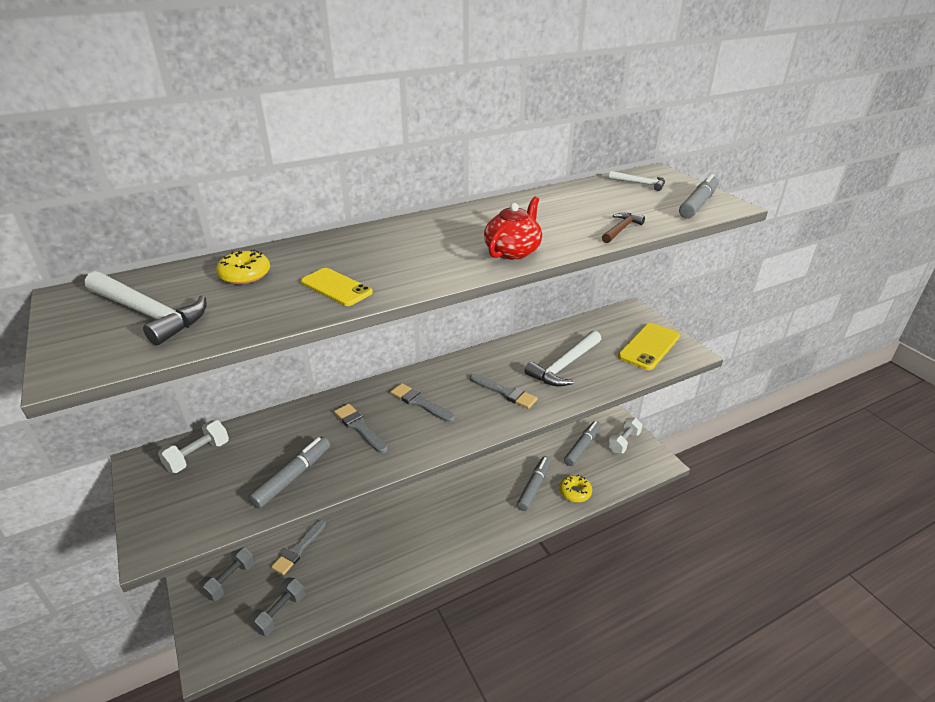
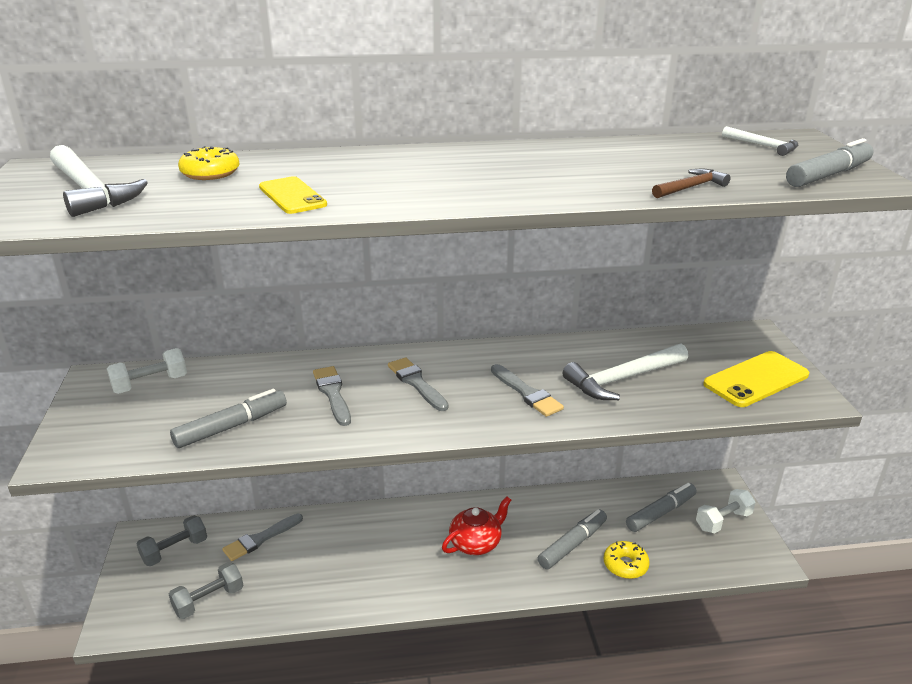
camera: 20 degrees right, 5 degrees down
(513, 251) = (526, 191): red teapot -> red teapot (476, 543)

